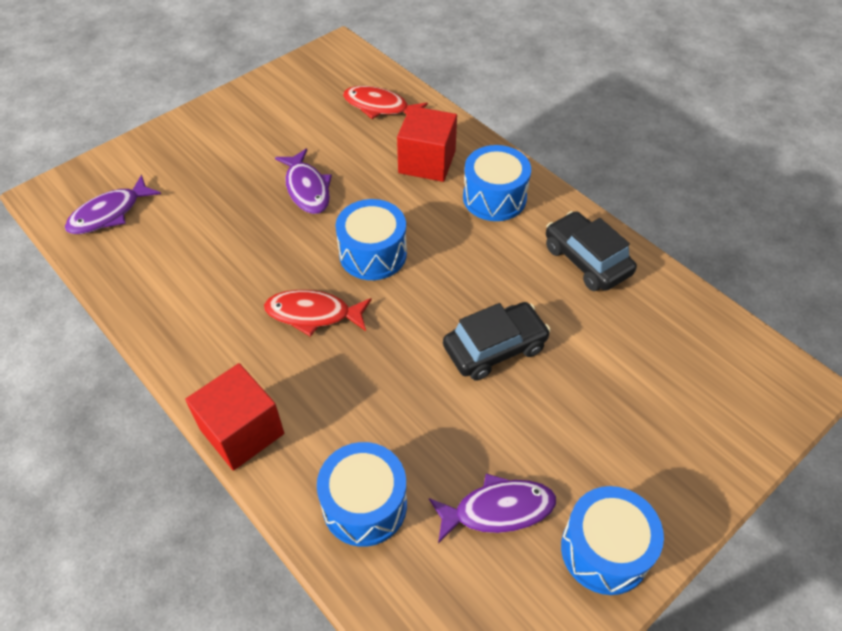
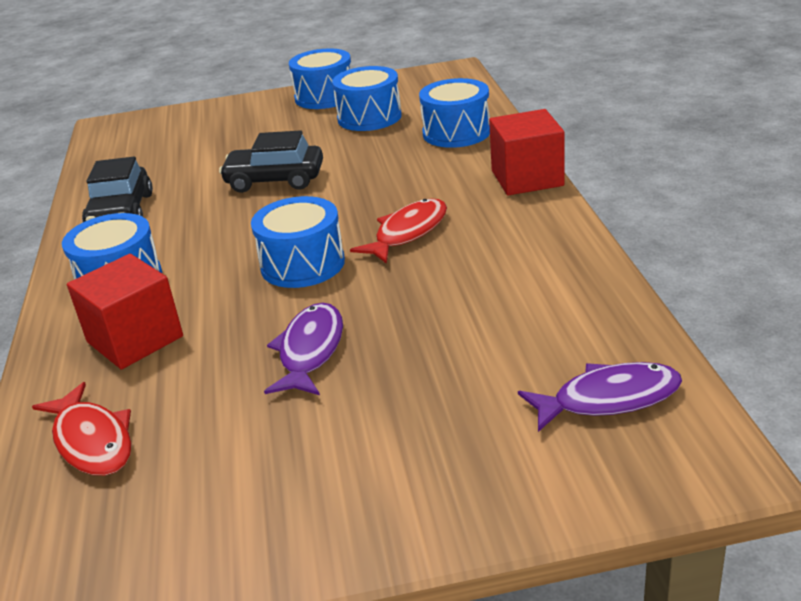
camera: 145 degrees left, 20 degrees down
(313, 314) = (407, 233): red fish -> red fish turned 90 degrees counterclockwise
(498, 510) = (369, 117): purple fish -> blue drum

